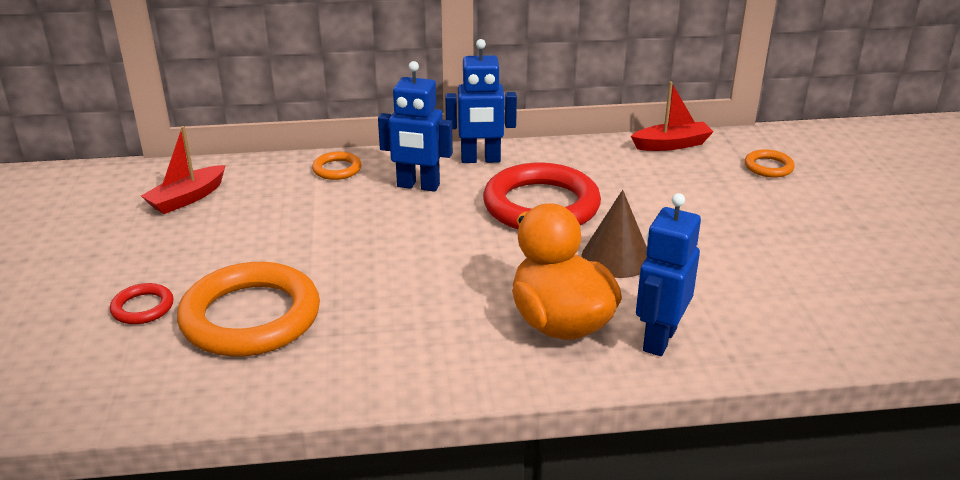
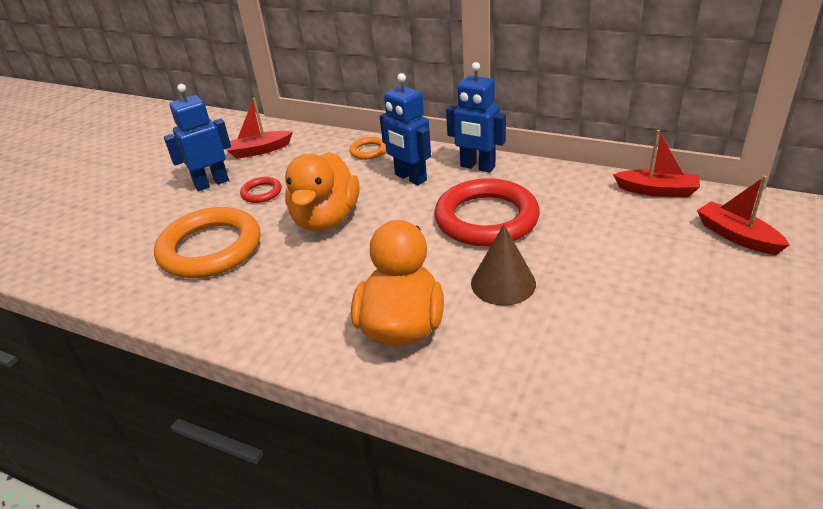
camera: 35 degrees right, 5 degrees up
(142, 308) = (162, 221): red ring -> red ring (261, 192)
(366, 250) = (326, 219): none -> orange duck
(659, 339) = (466, 371): blue robot -> blue robot (211, 183)
(768, 167) = (737, 236): orange ring -> red boat

